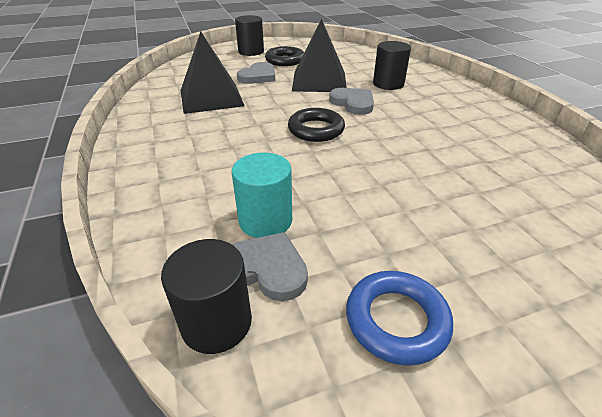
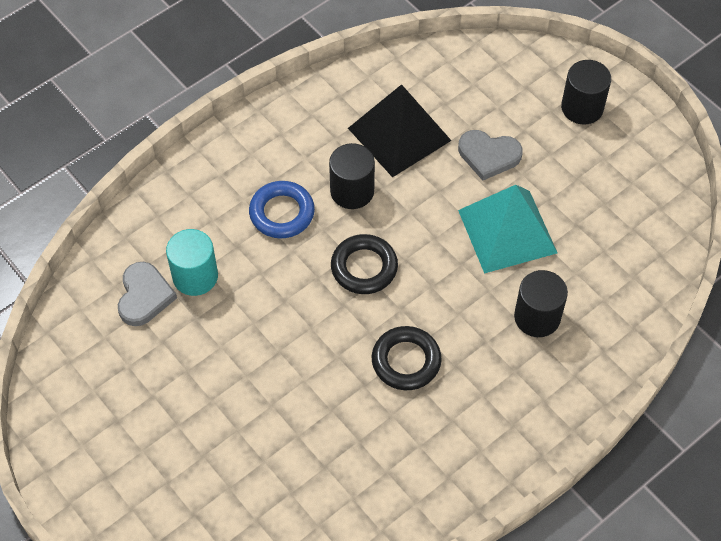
camera: 70 degrees right, 20 degrees up
(216, 322) = (92, 285): black cylinder -> black cylinder (352, 191)
(285, 60) = (567, 164): black ring -> black ring (406, 361)
(319, 81) = (507, 231): black pyramid -> turquoise pyramid
(353, 103) = (451, 288): grey heart -> none
(396, 320) = (124, 386): blue ring -> blue ring (282, 213)

